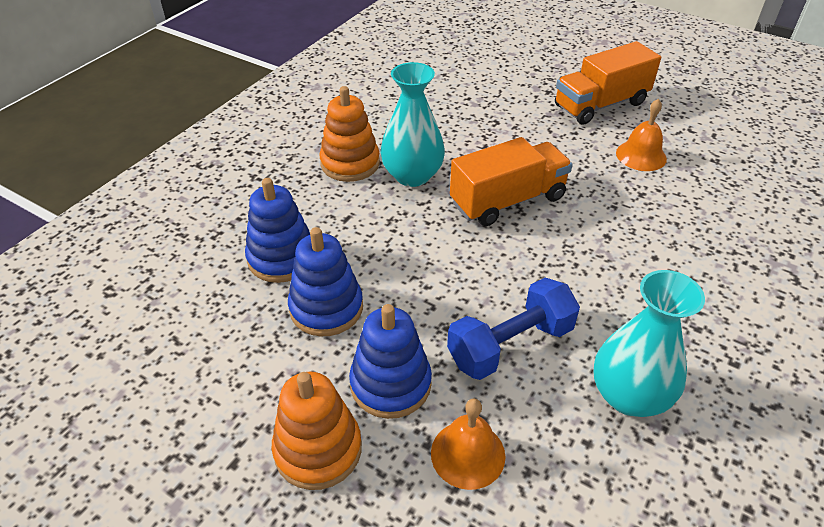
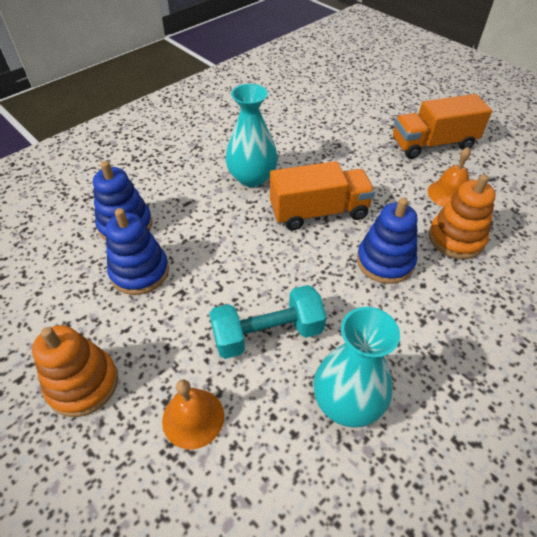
camera: 15 degrees right, 5 degrees up
(350, 163) = (209, 160): orange stacking toy -> orange stacking toy (456, 238)
(390, 384) = (160, 344): blue stacking toy -> blue stacking toy (385, 261)
(510, 345) = (267, 334): blue dumbbell -> turquoise dumbbell

